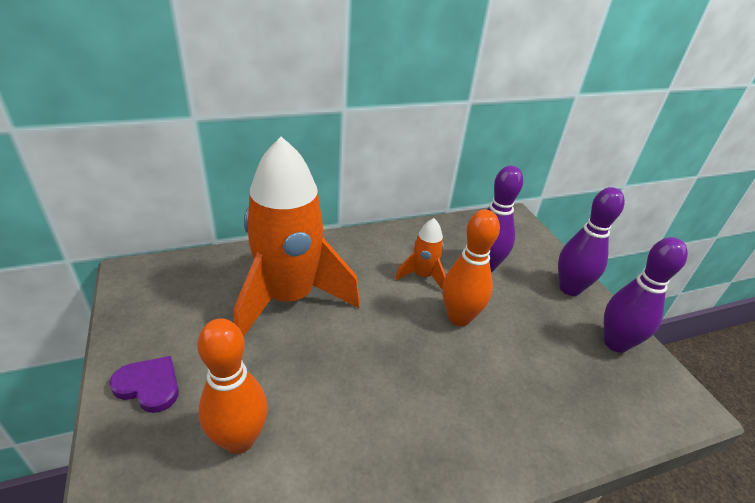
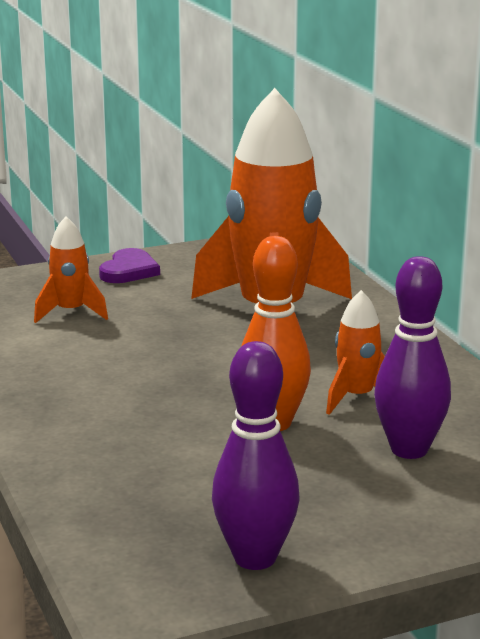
camera: 90 degrees right, 15 degrees down
(239, 439) = (71, 312): orange bowling pin -> orange rocket
(569, 288) = (387, 530): purple bowling pin -> none

